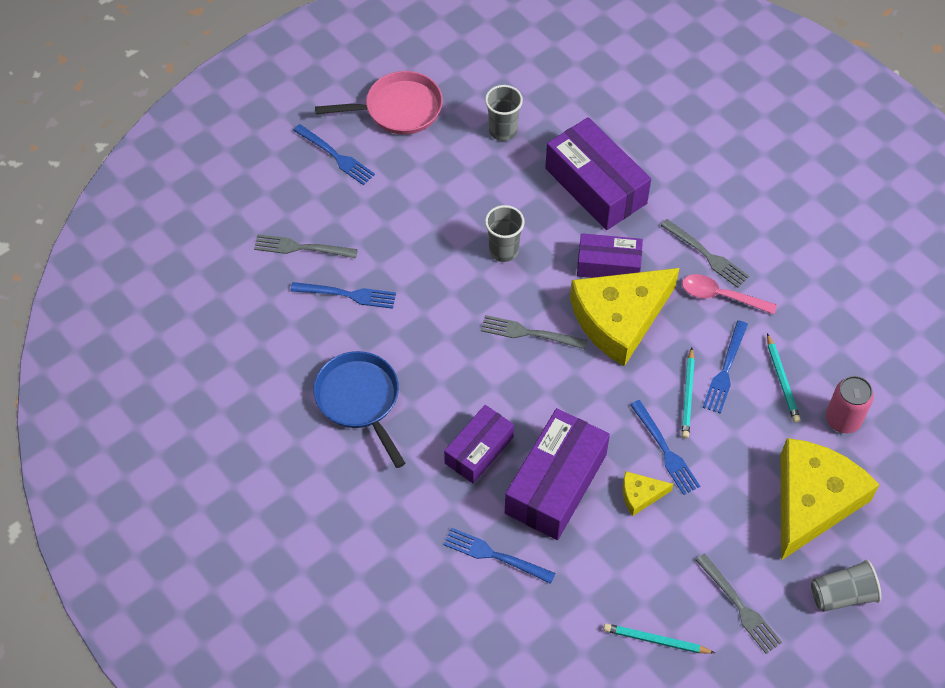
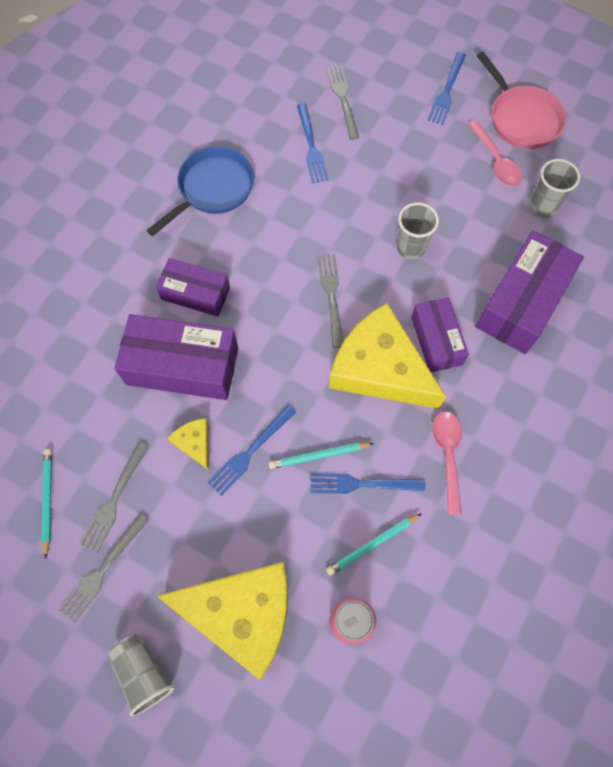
camera: 70 degrees right, 10 degrees up
(436, 148) = (495, 160): none -> pink spoon
(494, 555) = (96, 338): blue fork -> none
(707, 255) = (490, 429): grey fork -> grey fork (114, 500)

